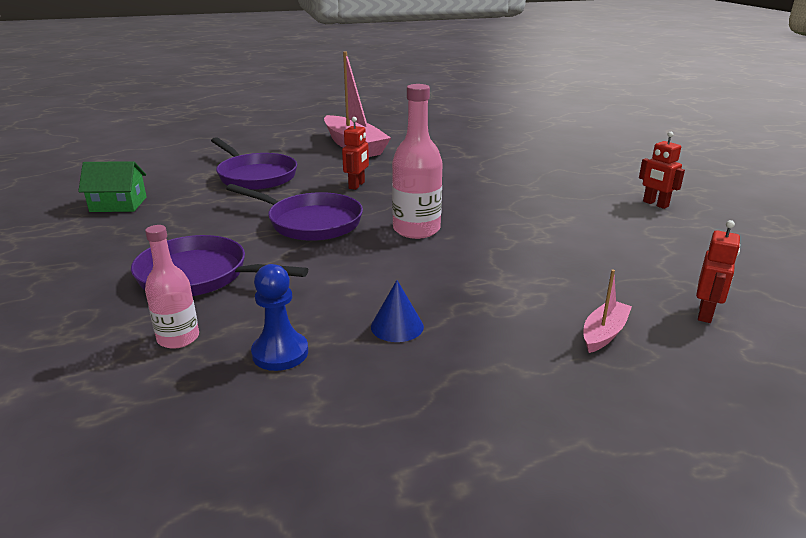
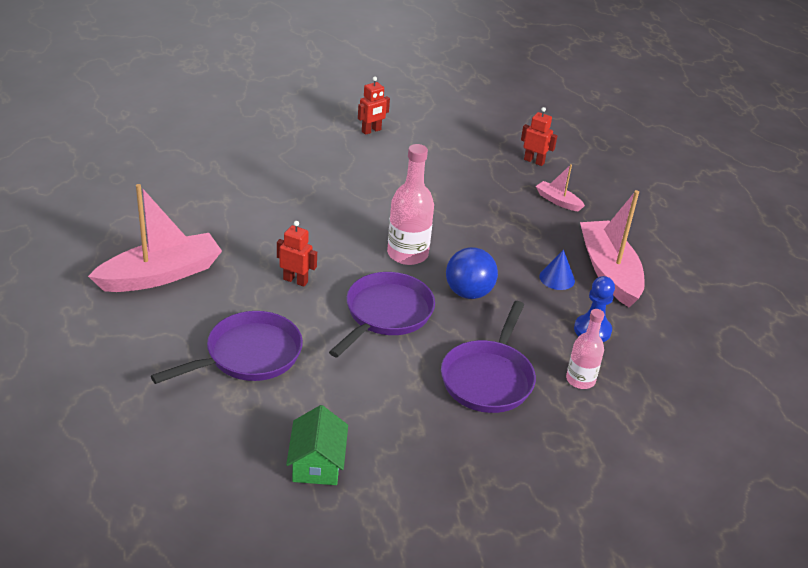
camera: 90 degrees left, 10 degrees up
(352, 263) = (468, 293): none -> blue ball
(428, 377) = (609, 271): none -> pink boat

